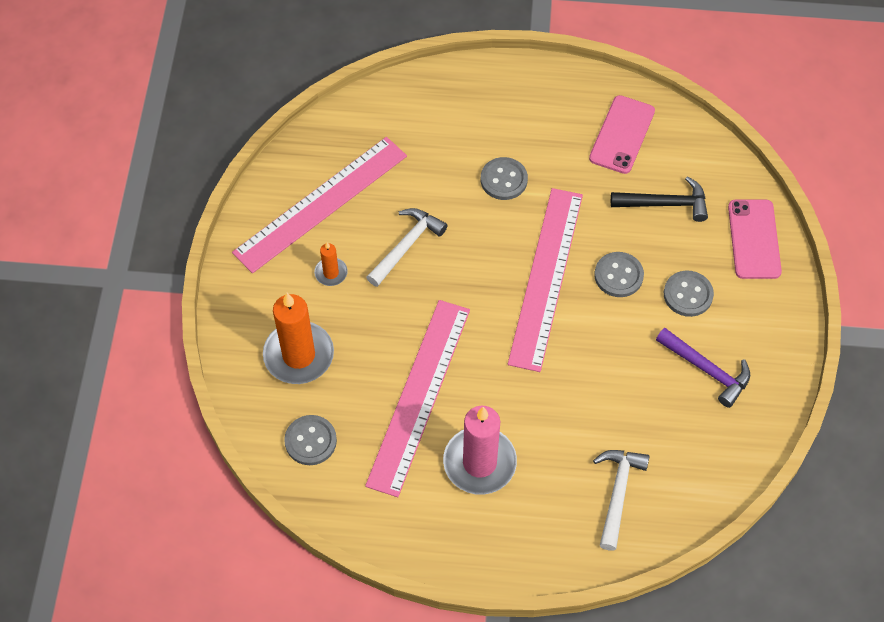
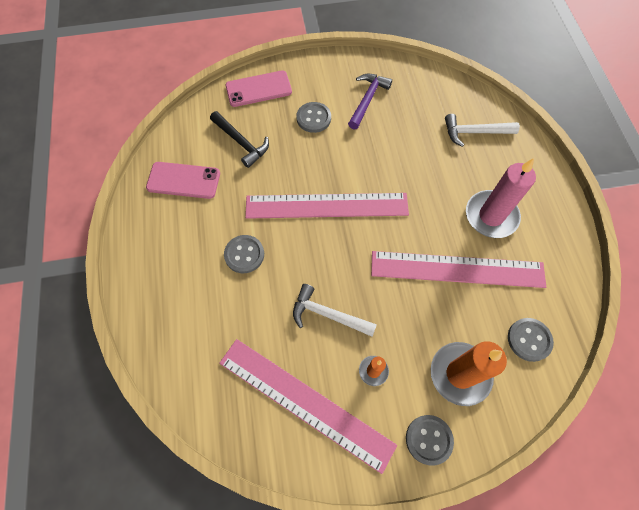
camera: 105 degrees left, 5 degrees up
(618, 275) = (311, 160): grey button -> grey button (429, 439)
(665, 204) = (241, 143): black hammer -> black hammer turned 150 degrees clockwise

